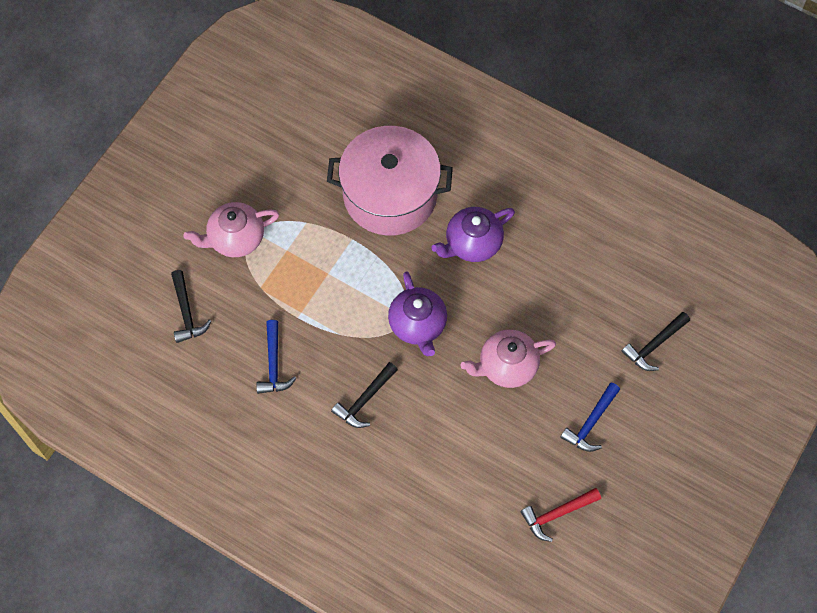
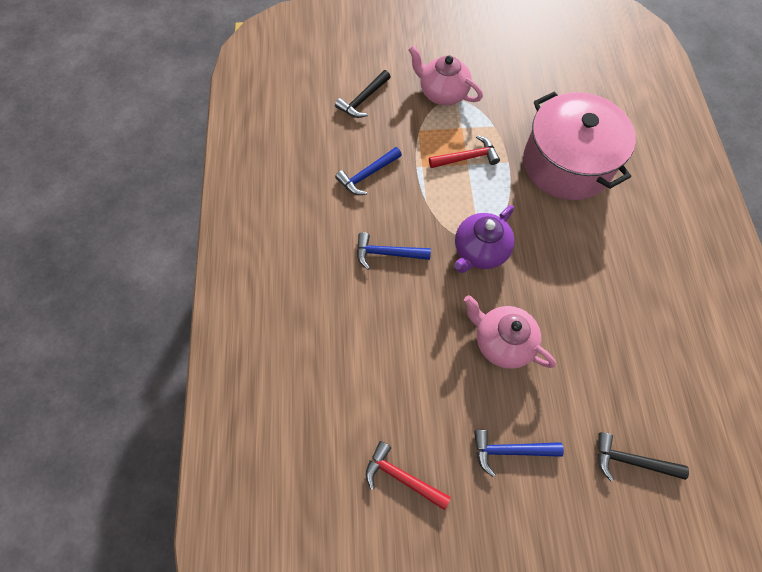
camera: 55 degrees right, 0 degrees up
(321, 269) = (467, 157): none -> red hammer
(365, 400) = (387, 253): black hammer -> blue hammer
(472, 243) = (582, 246): purple teapot -> none

